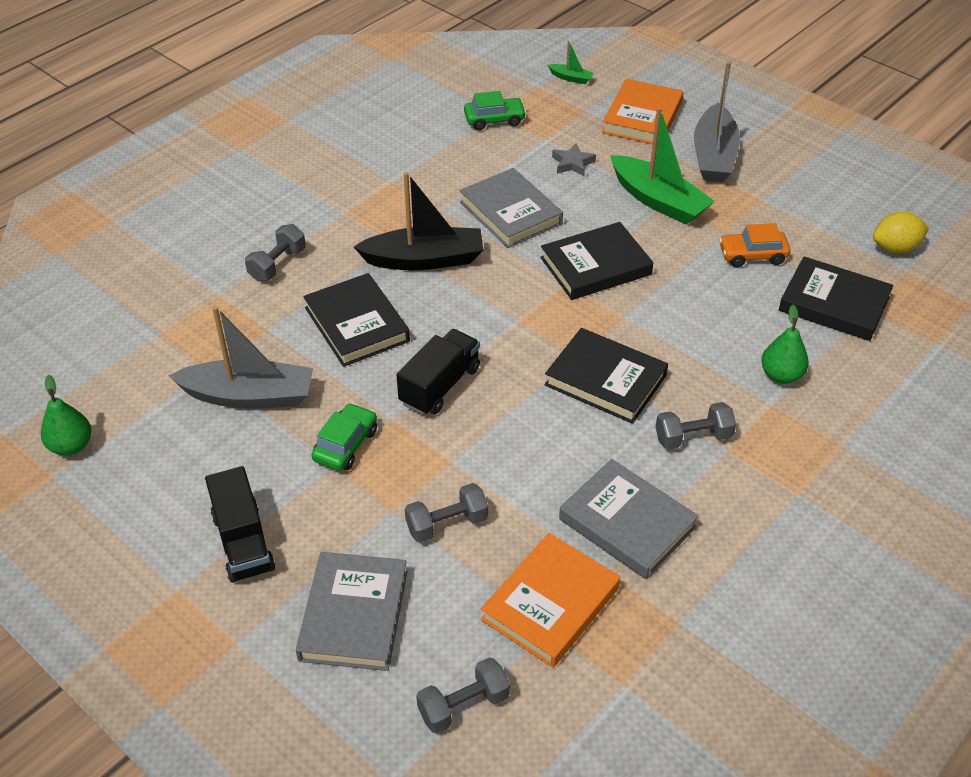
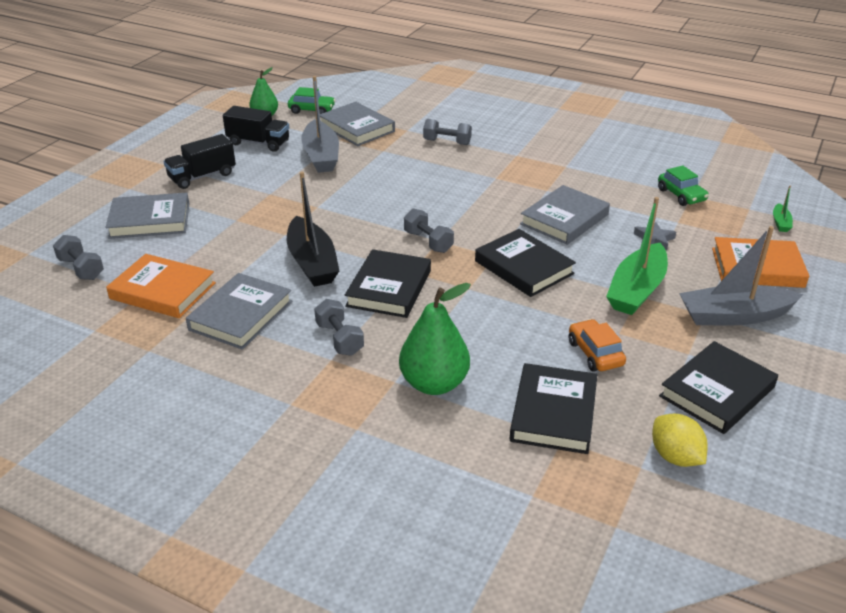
camera: 75 degrees right, 10 degrees down
(182, 345) = (357, 128): none -> grey book
(345, 445) = (288, 194): green car -> green car (312, 110)
(357, 324) = (402, 179): black book -> black book (717, 392)
(424, 260) = (484, 192): black boat -> black boat (312, 263)
(440, 386) = (355, 219): black truck -> black truck (258, 143)
(447, 524) = (227, 241): grey dumbbell -> grey dumbbell (428, 242)
(781, 375) = (434, 384): green pear -> green pear, size x1.60

